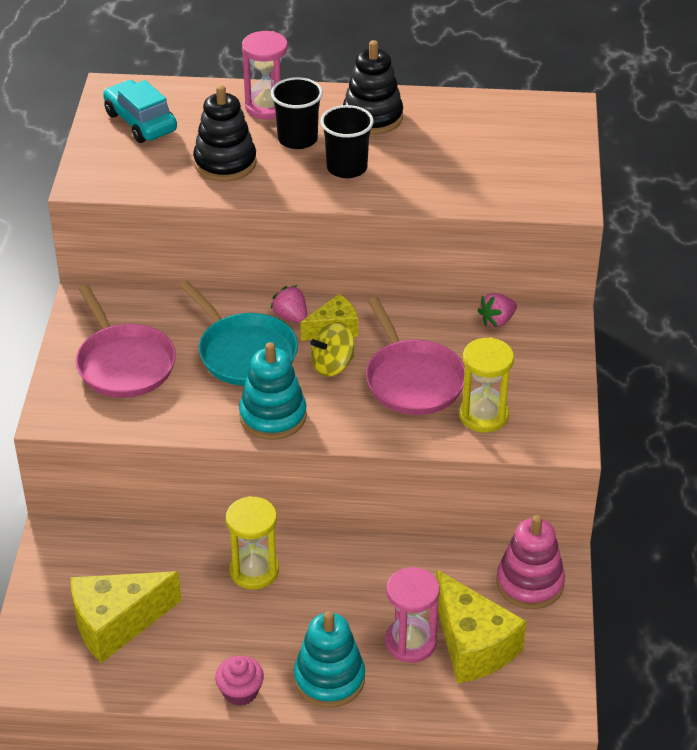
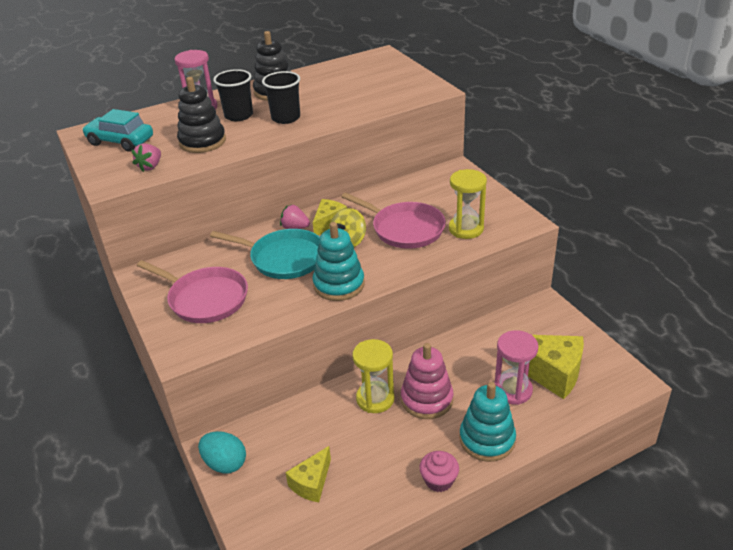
camera: 30 degrees left, 5 degrees down
(52, 558) = (225, 463): none -> turquoise egg
(116, 624) = (312, 483): yellow cheese -> yellow cheese, size x0.58
(497, 321) = (420, 182): pink strawberry -> pink strawberry (150, 166)
(530, 583) = (543, 322): pink stacking toy -> pink stacking toy (427, 399)

